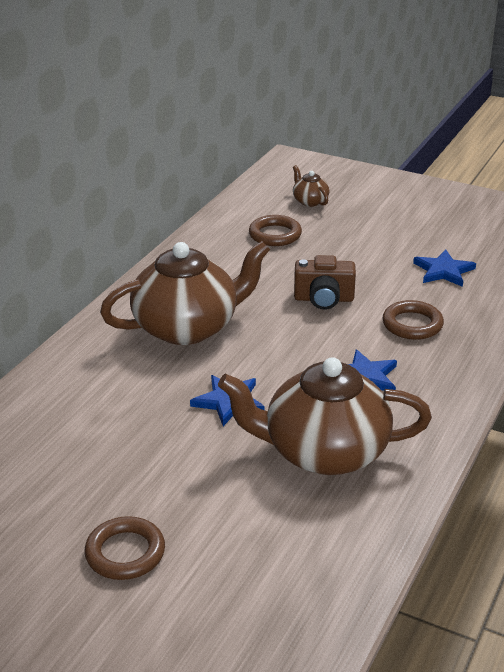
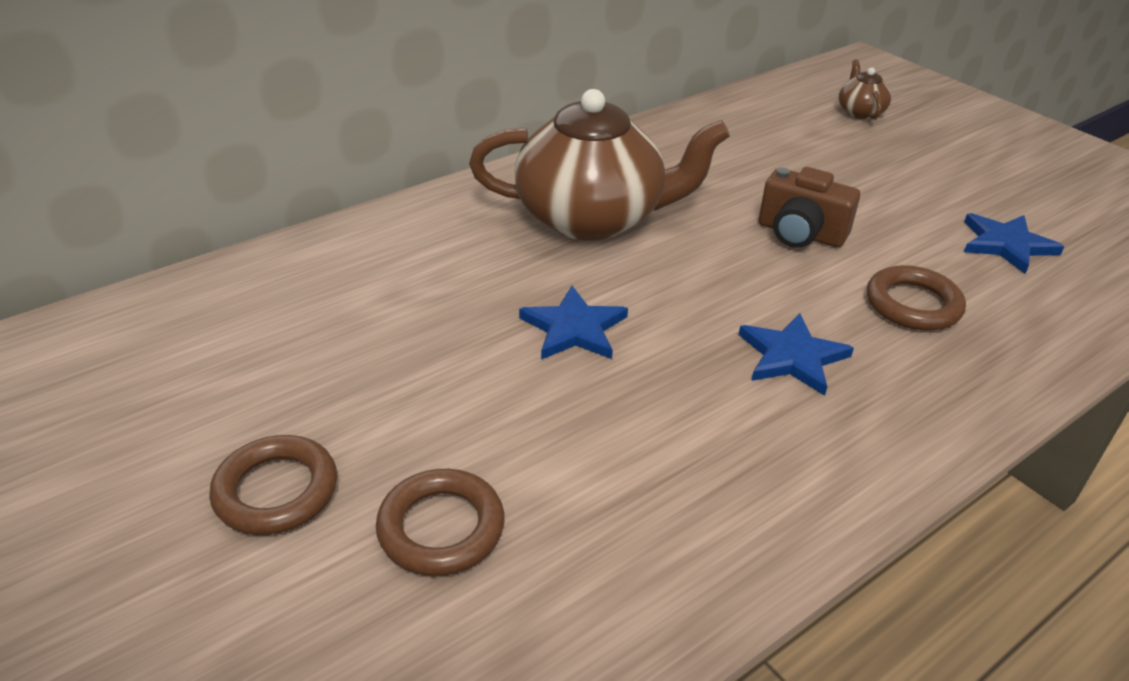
camera: 25 degrees right, 5 degrees up
(275, 235) = (786, 139): brown ring -> brown ring (441, 527)
(323, 452) = (656, 447): brown teapot -> none

